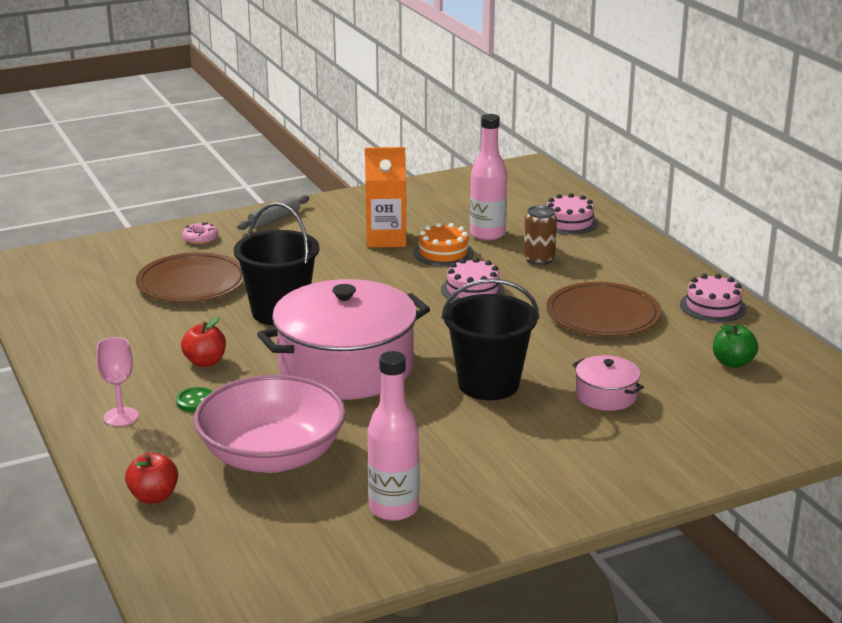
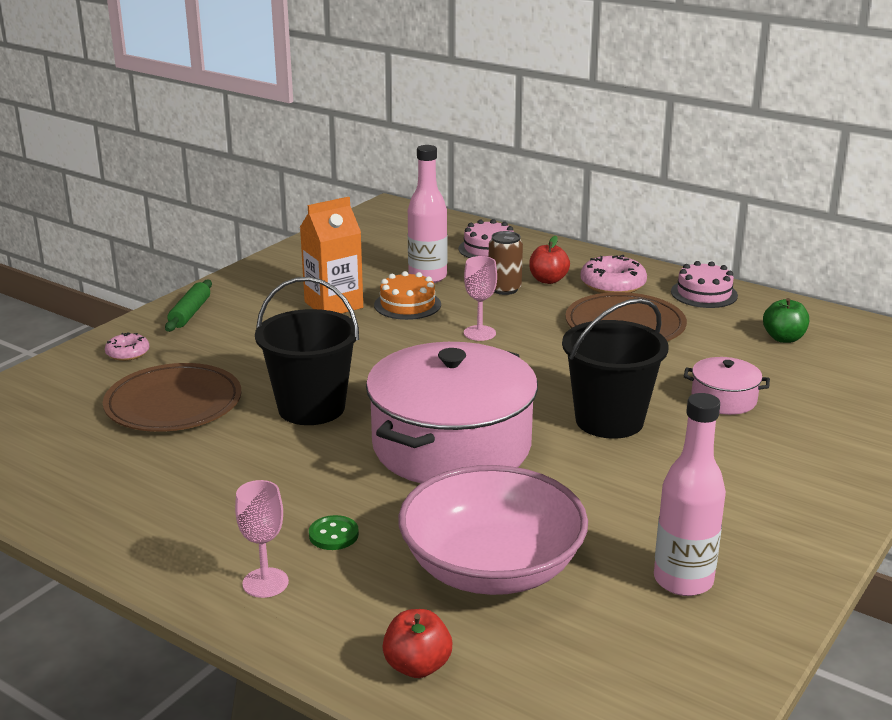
camera: 30 degrees left, 0 degrees up
(205, 362) = (292, 486): red apple -> red apple (548, 280)
(274, 219) = (190, 313): grey rolling pin -> green rolling pin
(472, 290) = (479, 333): pink cake -> pink goblet
(639, 278) = (613, 284): none -> pink donut

